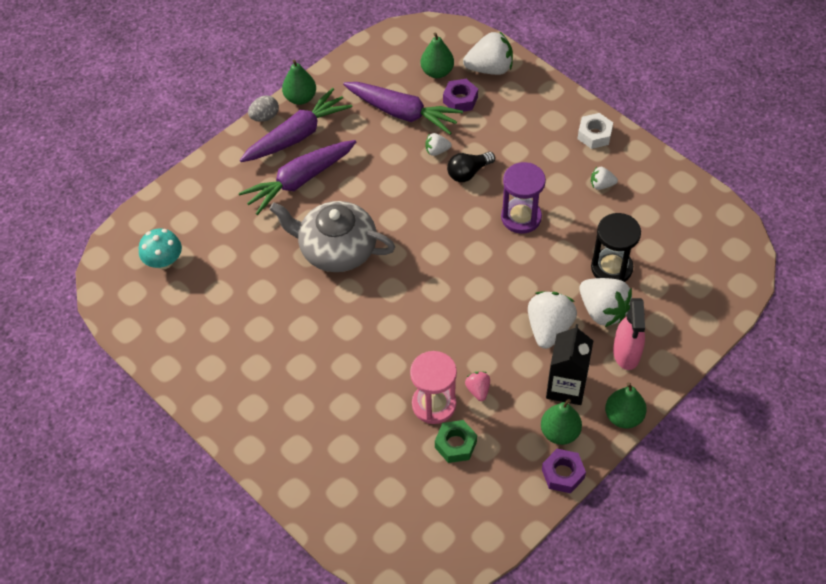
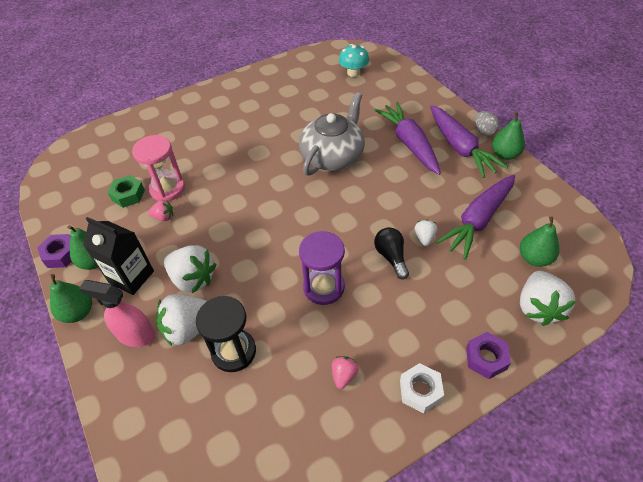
camera: 105 degrees right, 5 degrees down
(460, 100) = (491, 270): purple nut -> purple nut (486, 358)
(601, 185) = (344, 375): white strawberry -> pink strawberry

